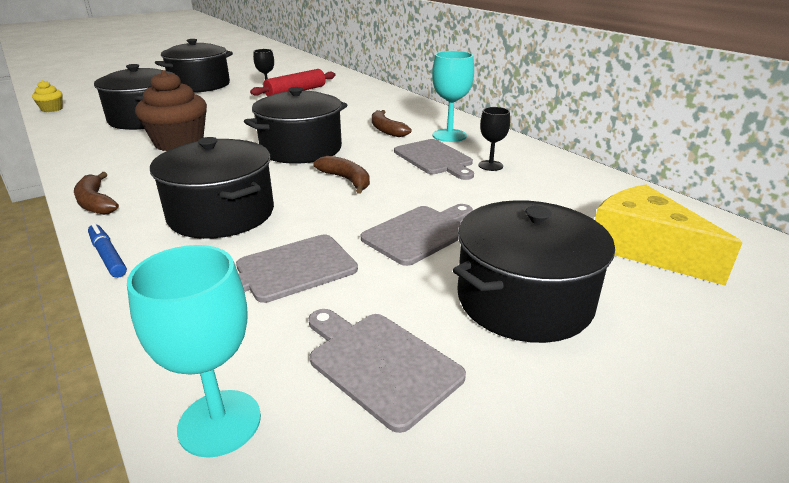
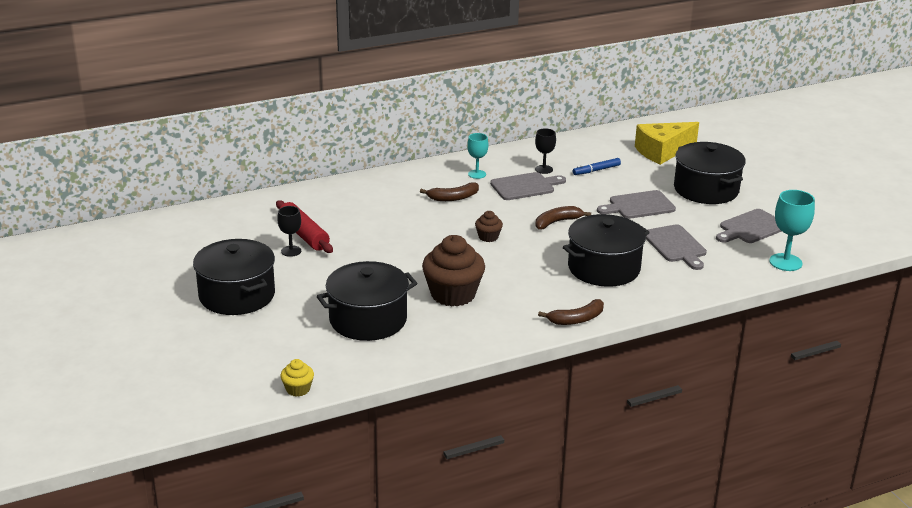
camera: 80 degrees left, 0 degrees up
(108, 256) = (655, 303): blue marker -> blue marker (596, 170)
(301, 149) = (488, 237): black pot -> brown cupcake
(420, 233) = (639, 206): grey cutting board -> grey cutting board turned 75 degrees counterclockwise
(449, 135) = (477, 174): turquoise goblet -> turquoise goblet, size x0.63

